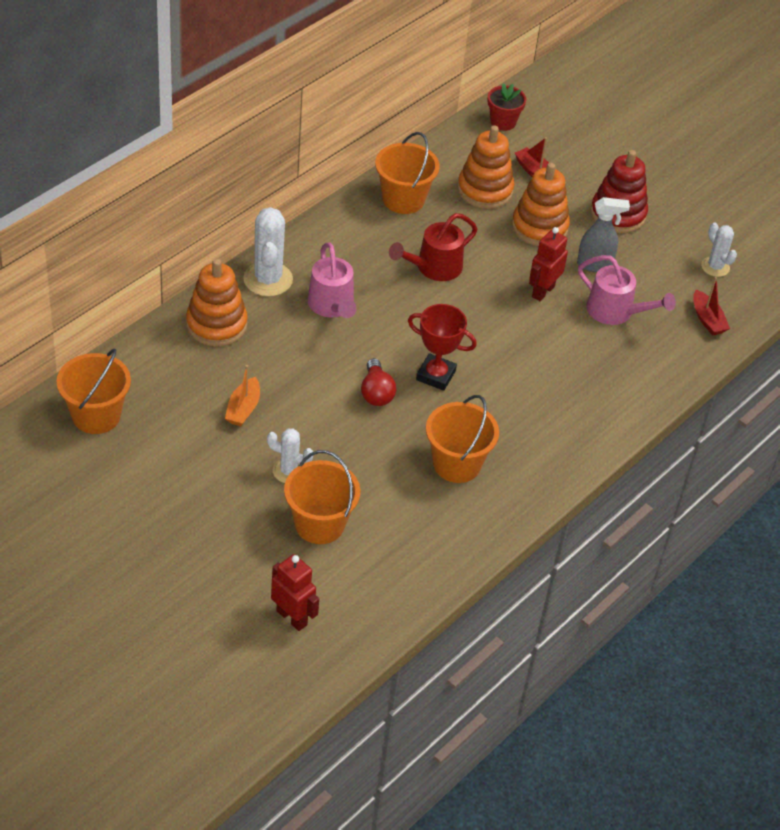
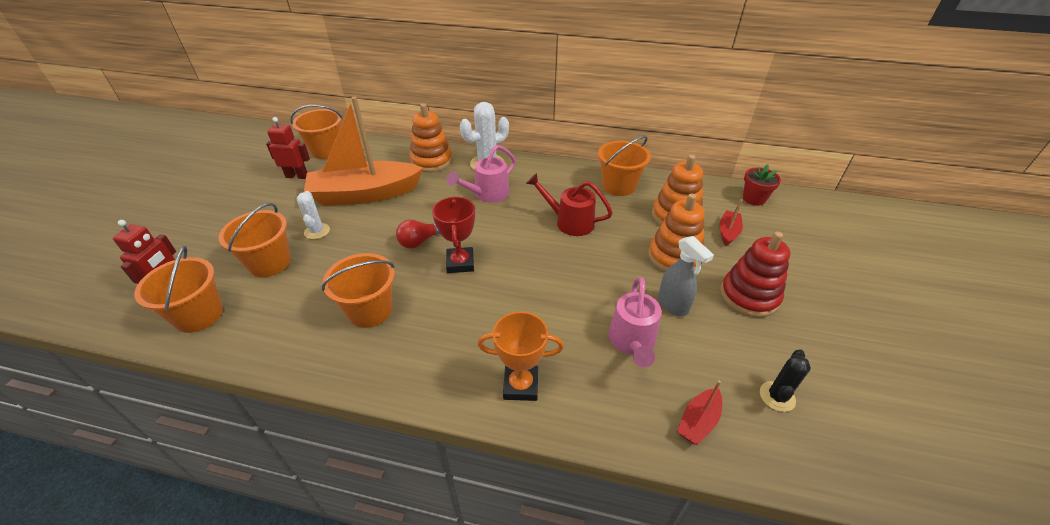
camera: 65 degrees right, 5 degrees down
(243, 409) = (365, 194): orange boat -> orange boat, size x2.48
(368, 596) = (199, 315): none -> orange bucket
(542, 291) = (606, 286): red robot -> red robot (297, 176)
(613, 398) = (521, 385): none -> orange trophy
(715, 267) = (777, 396): white cactus -> black cactus

